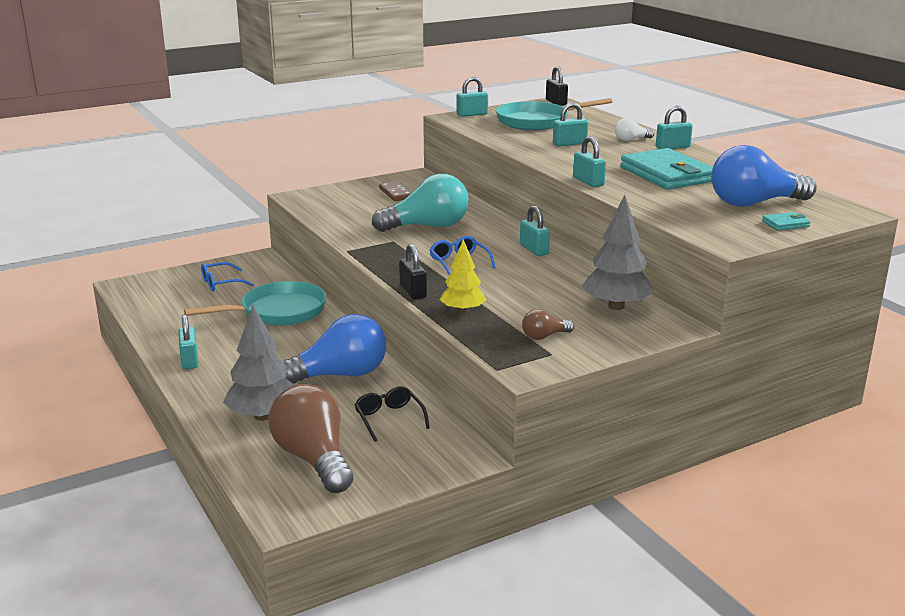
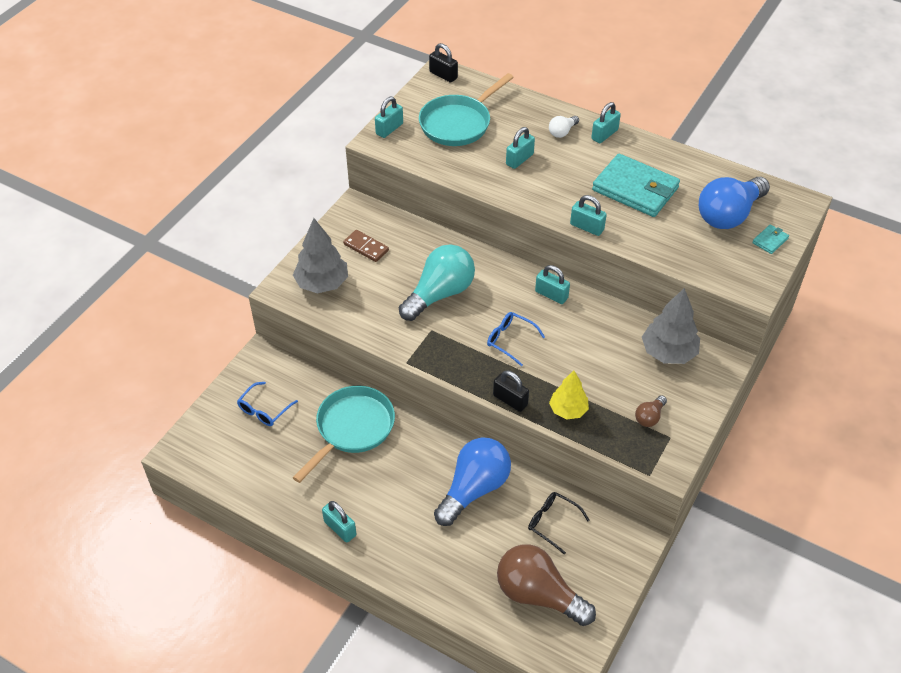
camera: 30 degrees left, 25 degrees up
(263, 416) = (460, 566): grey tree -> grey tree (322, 283)

